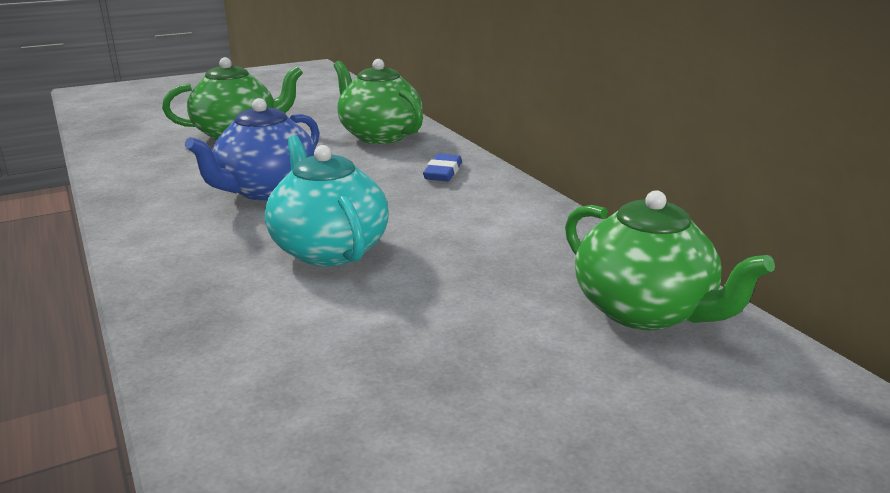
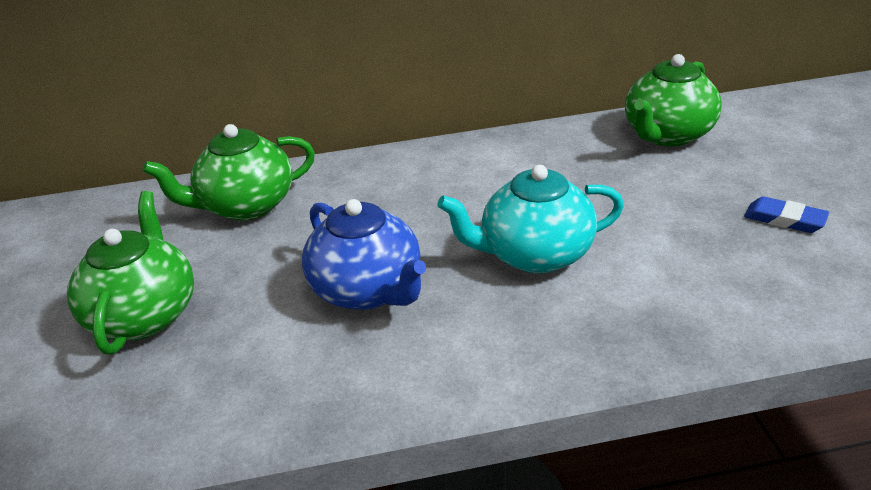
camera: 70 degrees left, 10 degrees up
(443, 172) = (383, 179): blue eraser -> blue eraser (784, 219)
(644, 311) = (667, 135): green teapot -> green teapot turned 150 degrees clockwise

